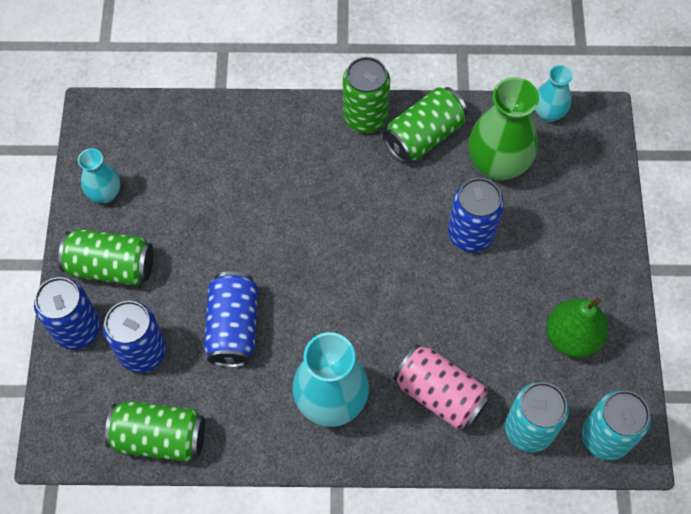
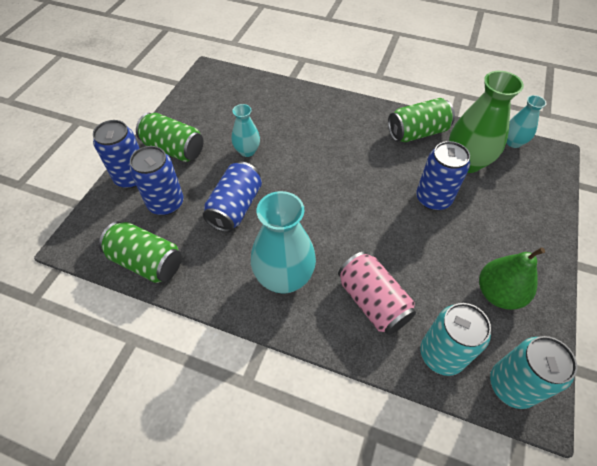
camera: 20 degrees right, 10 degrees down
(105, 193) = (192, 110): turquoise vase -> turquoise vase (247, 151)
(365, 117) = (379, 113): green can -> none

